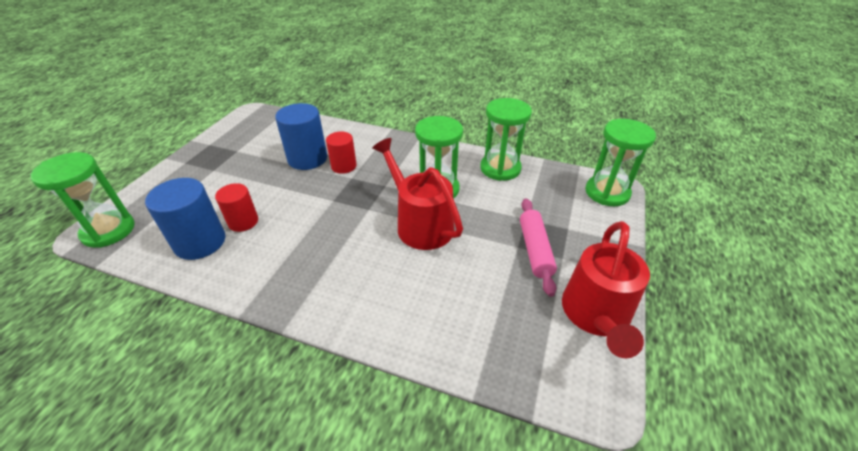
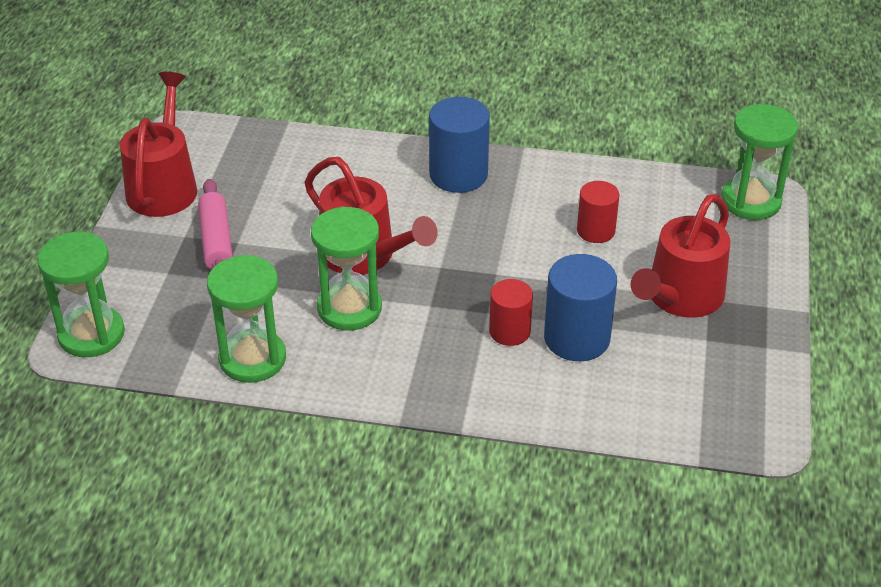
camera: 170 degrees right, 0 degrees up
(200, 242) = (626, 202): blue cylinder -> blue cylinder (458, 175)
(229, 172) = (680, 297): none -> red watering can

